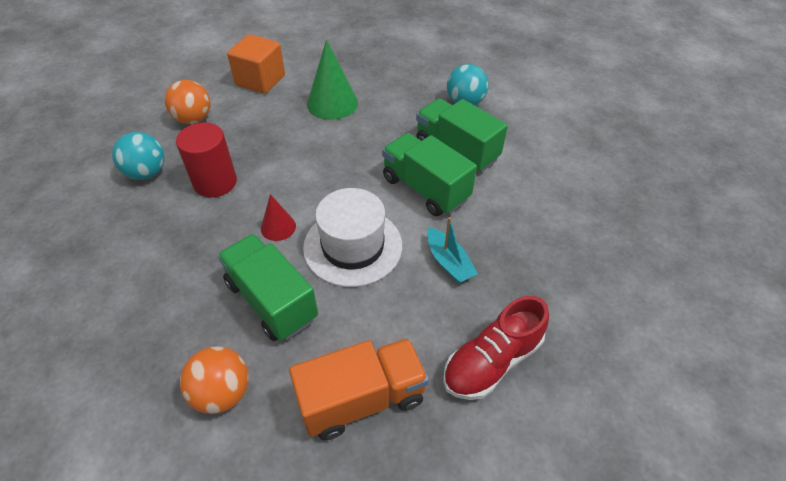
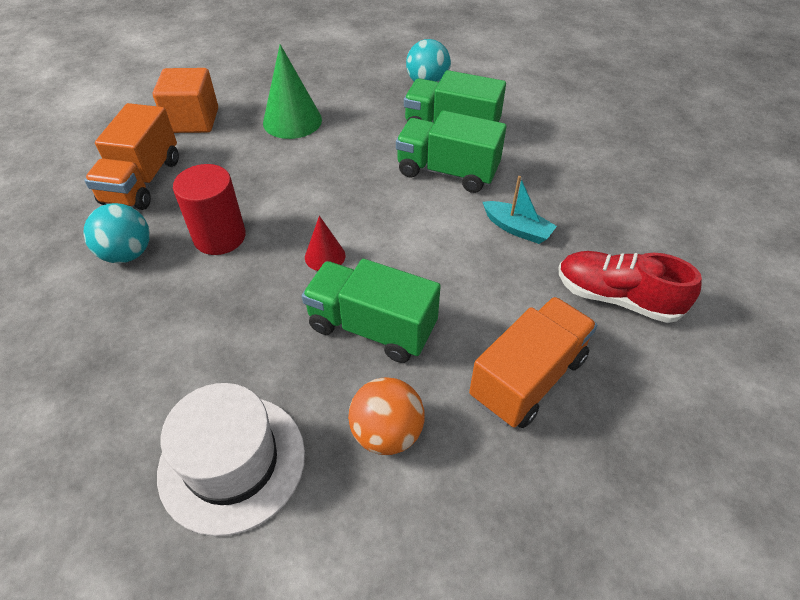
camera: 25 degrees left, 0 degrees up
(193, 119) = (142, 181): orange ball -> orange truck
(353, 246) = (416, 247): white hat -> white hat (232, 462)
(492, 361) = (616, 298): red shoe -> red shoe turned 90 degrees clockwise

